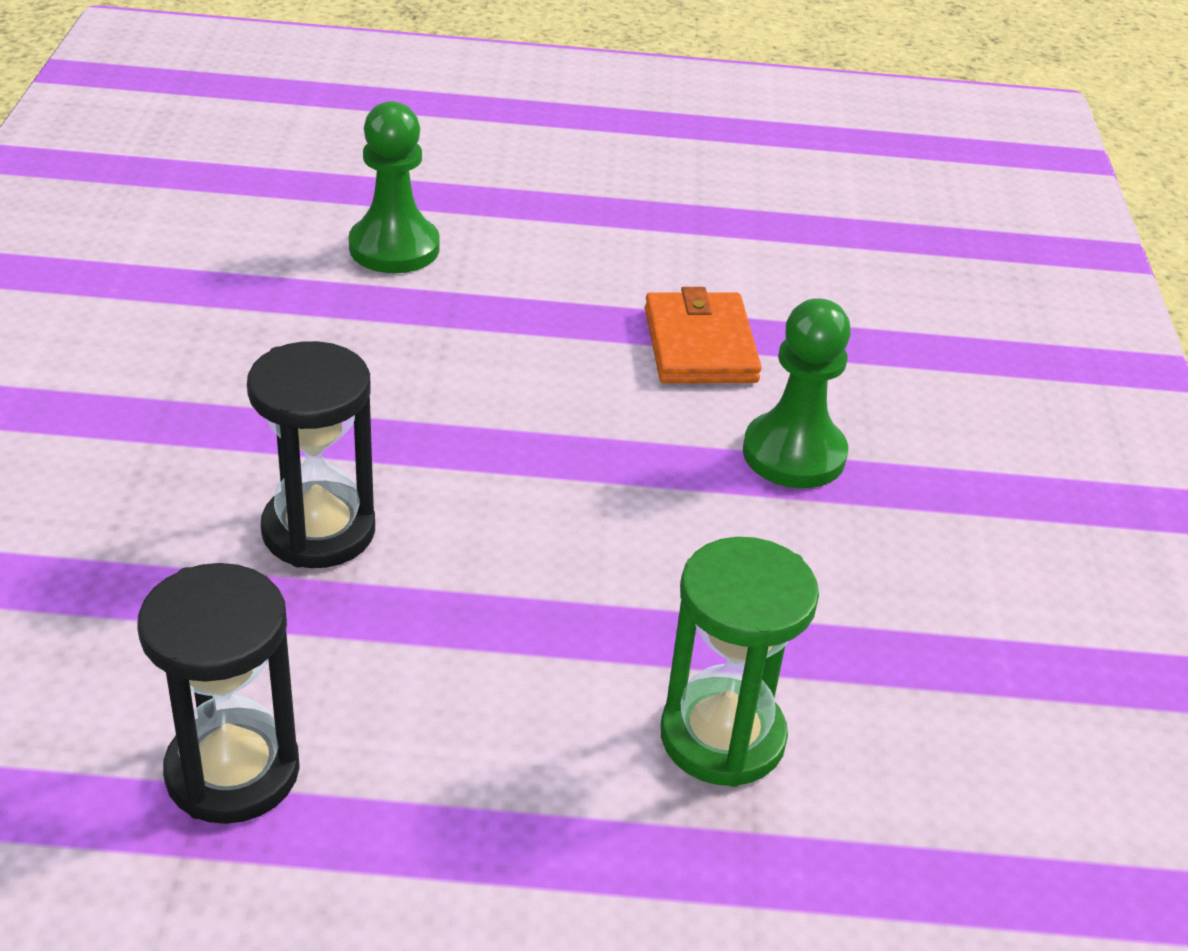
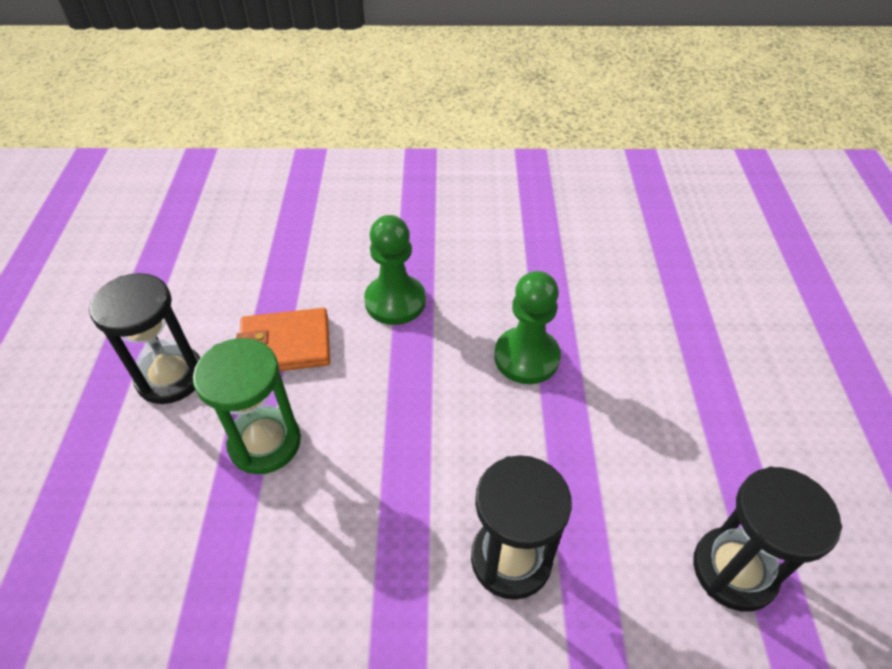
camera: 90 degrees left, 10 degrees up
(394, 248) = (133, 562): green pawn -> green pawn (526, 357)
(646, 256) = (170, 377): none -> black hourglass
(722, 737) = (621, 335): green hourglass -> green hourglass (265, 443)

